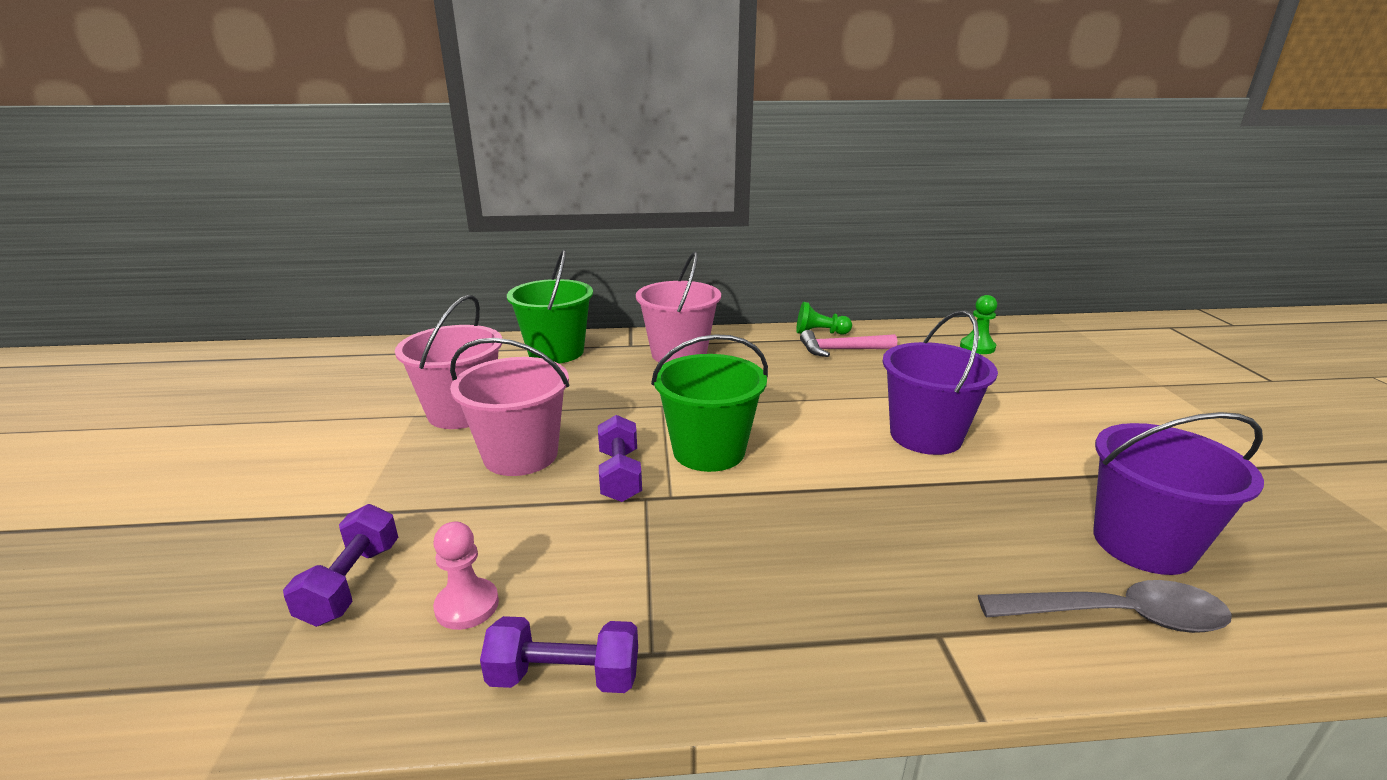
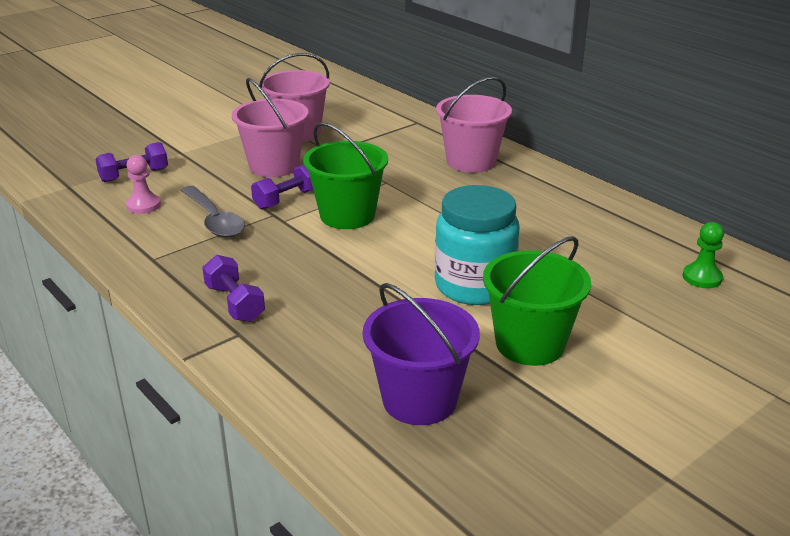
camera: 55 degrees right, 5 degrees up
(556, 352) = (410, 124): green bucket -> green bucket (530, 344)
(564, 677) = (121, 244): purple dumbbell -> purple dumbbell (235, 303)
(820, 333) = (604, 200): green pawn -> none
(841, 350) = (583, 217): pink hammer -> none
(925, 436) = (474, 286): purple bucket -> turquoise jar
(1117, 616) = (315, 394): grey spoon -> grey spoon (214, 220)

